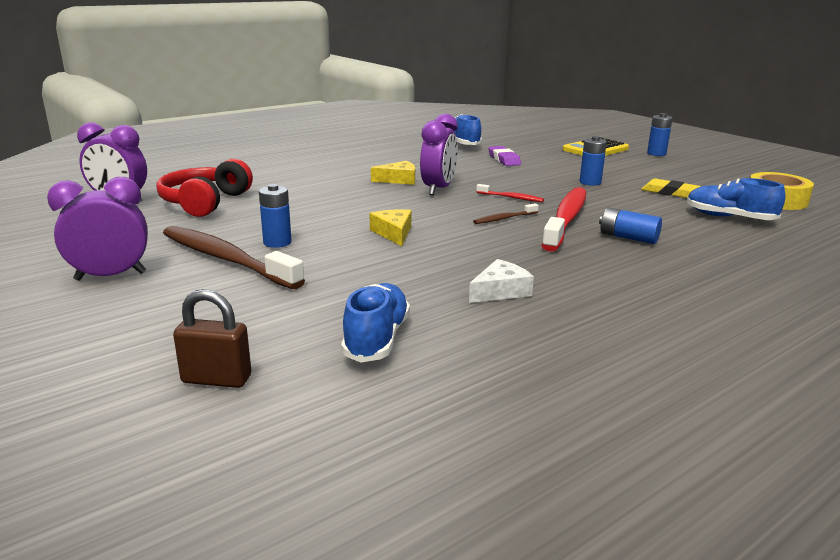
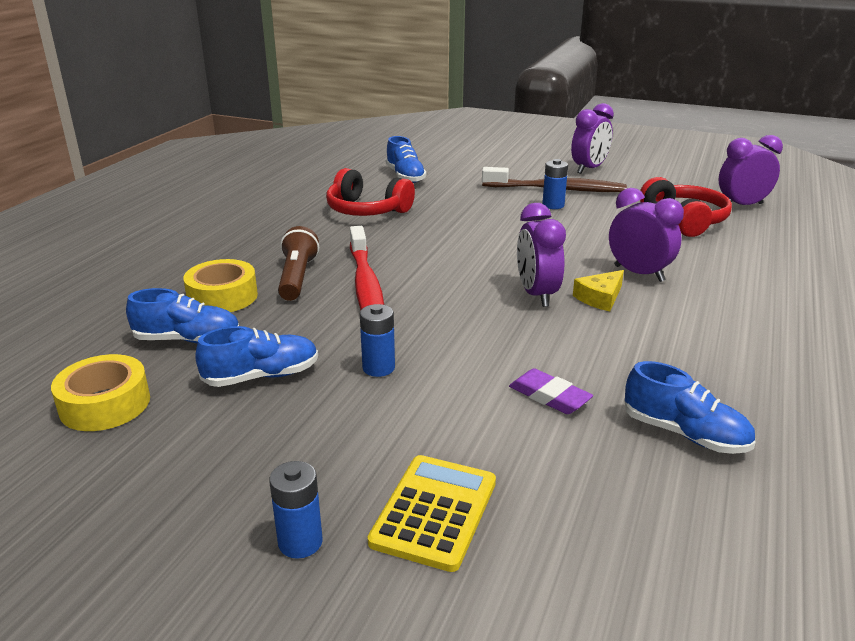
camera: 150 degrees right, 5 degrees up
(216, 379) = (448, 154): brown padlock -> none
(342, 184) = (639, 273): none -> purple clock
(393, 233) = (491, 232): yellow cheese -> none
(500, 291) = (367, 210): white cheese -> red headphones
(504, 218) = (424, 271): brown toothbrush -> none
(511, 198) = (447, 303): red toothbrush -> none
(628, 237) = (297, 278): blue battery -> brown flashlight
(669, 192) = (262, 376): yellow eraser -> blue shoe
(704, 238) = (222, 297): none -> yellow tape

